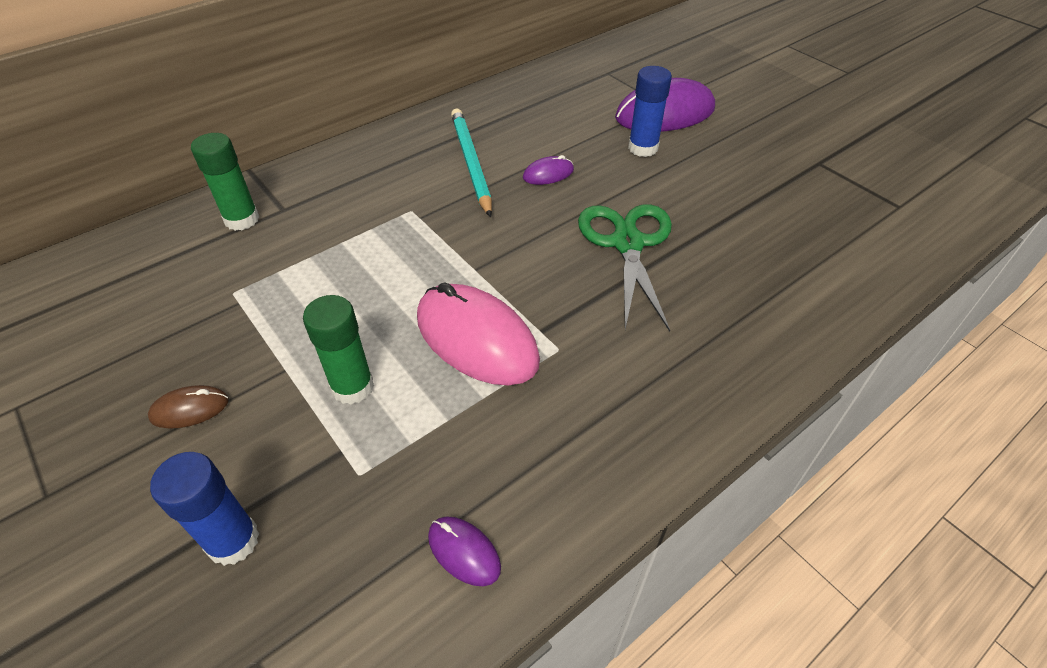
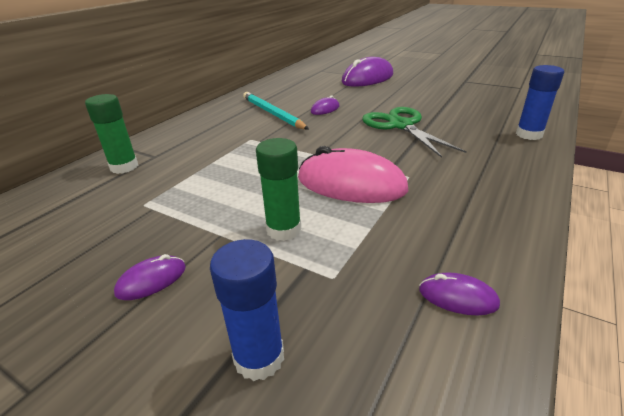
camera: 20 degrees left, 15 degrees down
(190, 409) = (151, 280): brown mouse -> purple mouse
(643, 148) = (369, 91): blue glue stick -> blue glue stick (529, 134)

